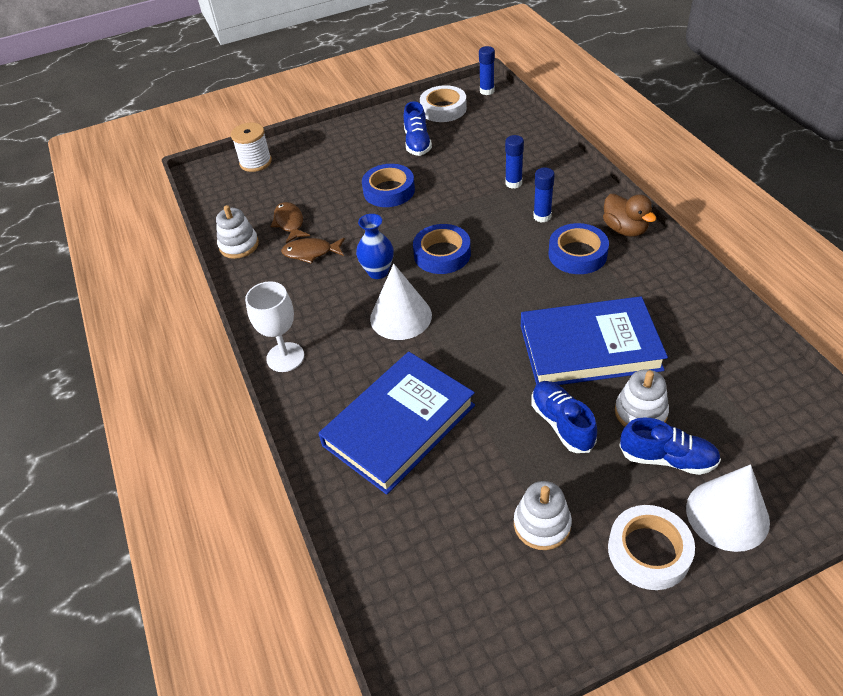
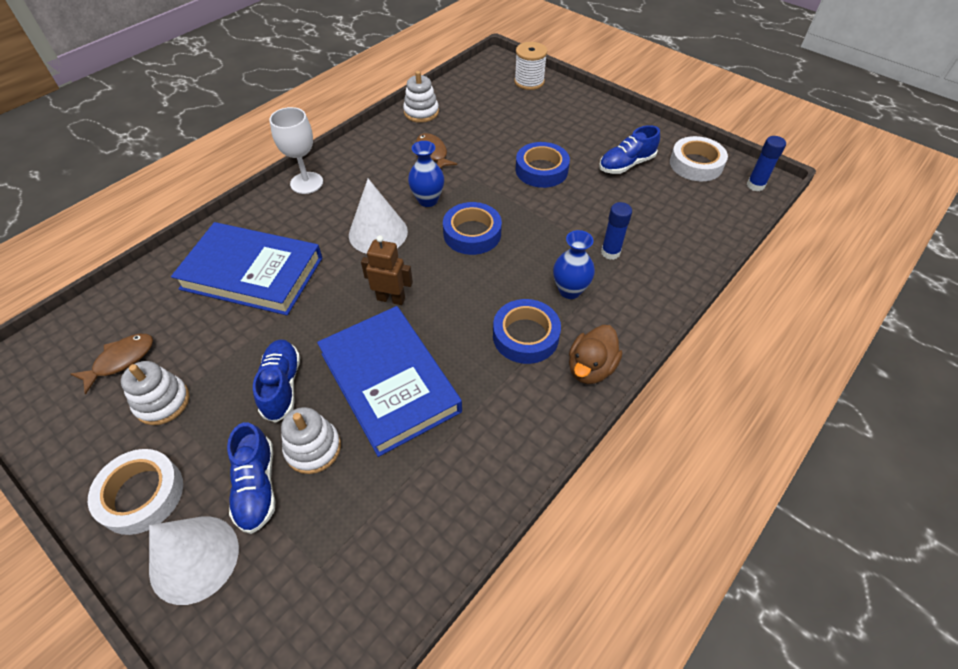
camera: 60 degrees right, 5 degrees up
(289, 223) = (463, 128): brown fish -> brown fish (121, 360)
(493, 326) = (391, 298): none -> brown robot
(542, 216) = (570, 290): blue glue stick -> blue vase
(562, 423) = (282, 386): blue shoe -> blue shoe turned 45 degrees counterclockwise

